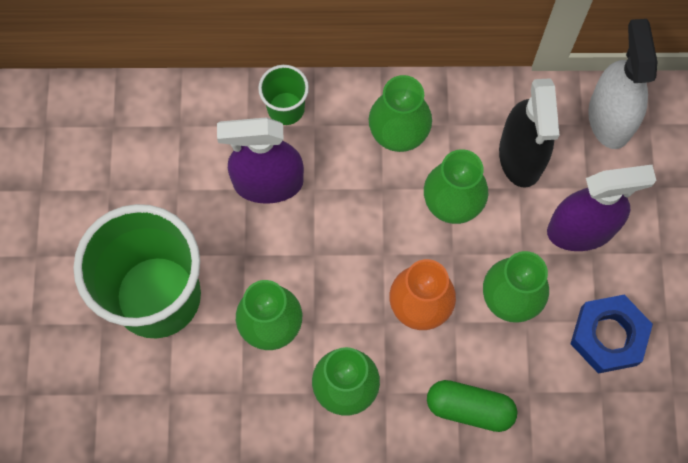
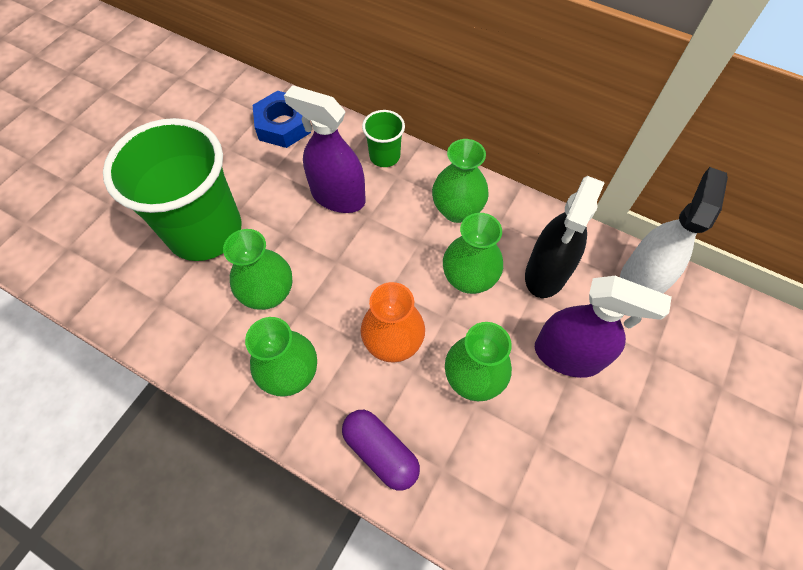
camera: 30 degrees right, 10 degrees down
(470, 408) = (381, 452): green capsule -> purple capsule
(608, 336) = (544, 460): blue nut -> blue nut (283, 125)

